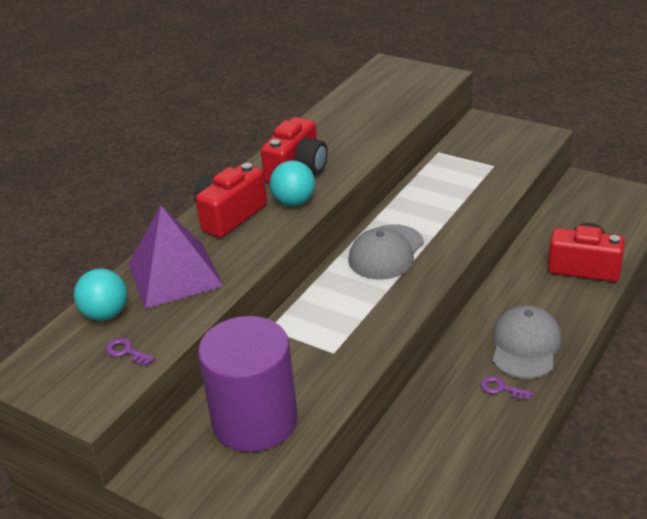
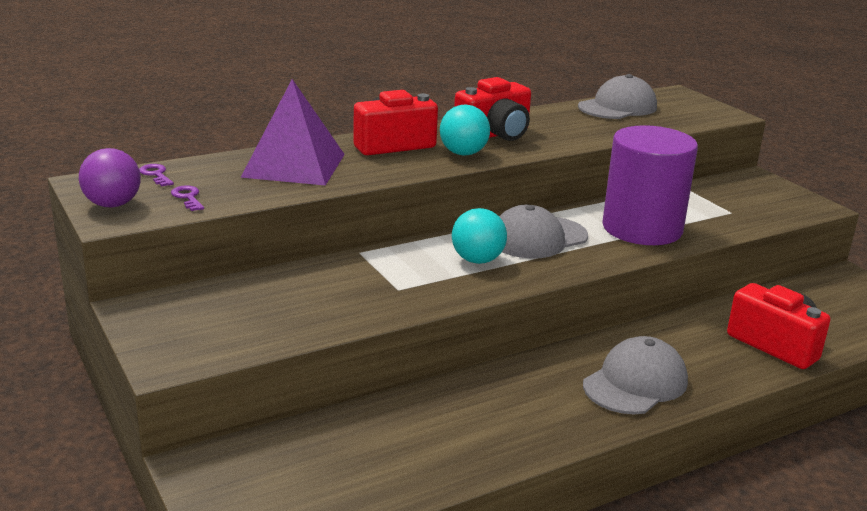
camera: 25 degrees right, 10 degrees down
(71, 390) = (112, 204): none -> purple ball
(106, 314) = (204, 170): turquoise ball -> turquoise ball (477, 260)
(255, 420) = (267, 308): purple cylinder -> purple cylinder (642, 228)
(358, 99) = (617, 107): none -> grey cap
(501, 388) = (569, 406): purple key -> purple key (156, 175)

